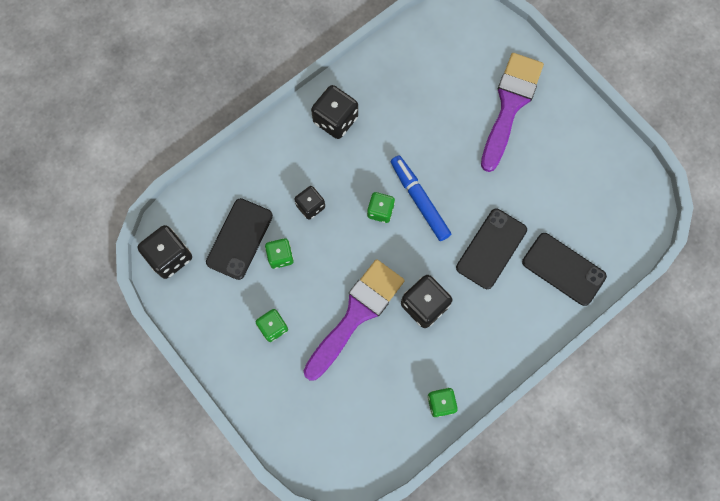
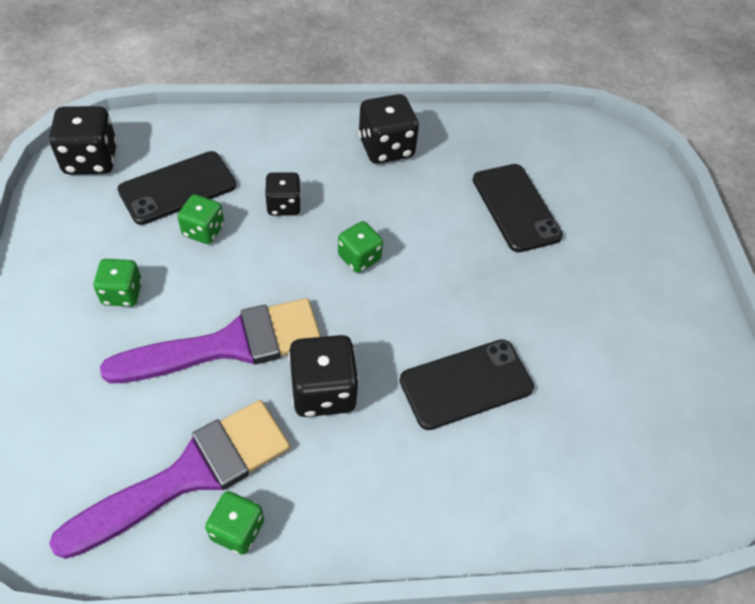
camera: 30 degrees right, 20 degrees down
(419, 200) = (416, 275): blue marker -> none
(510, 105) = (609, 249): purple brush -> purple brush (189, 474)
(563, 269) = (551, 475): black phone -> black phone (515, 207)

